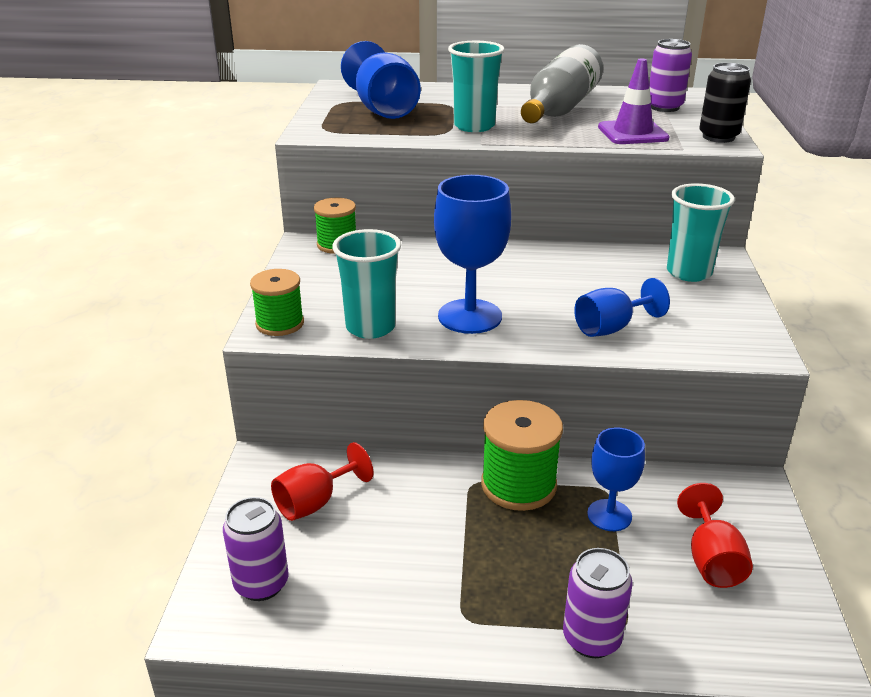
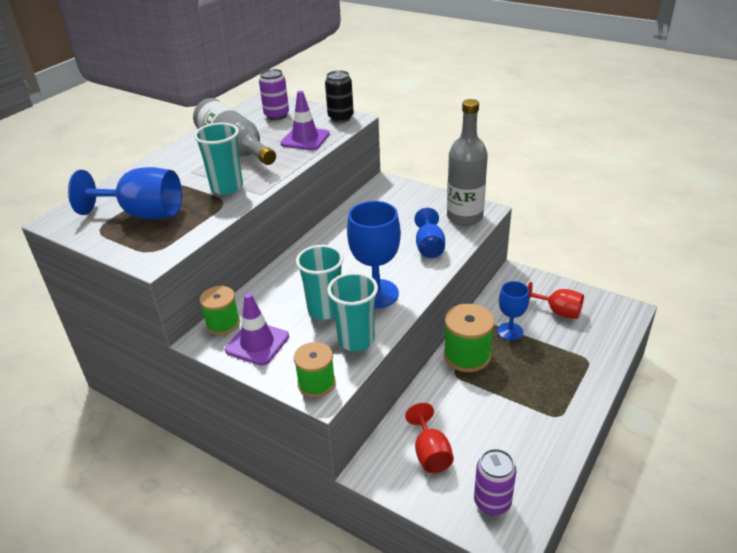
camera: 60 degrees left, 5 degrees up
(320, 271) = (257, 343): none -> purple traffic cone
(591, 638) = (591, 374): purple can -> none
(689, 272) = (393, 199): turquoise cup -> turquoise cup (325, 310)
(721, 337) = (464, 217): none -> grey bottle

